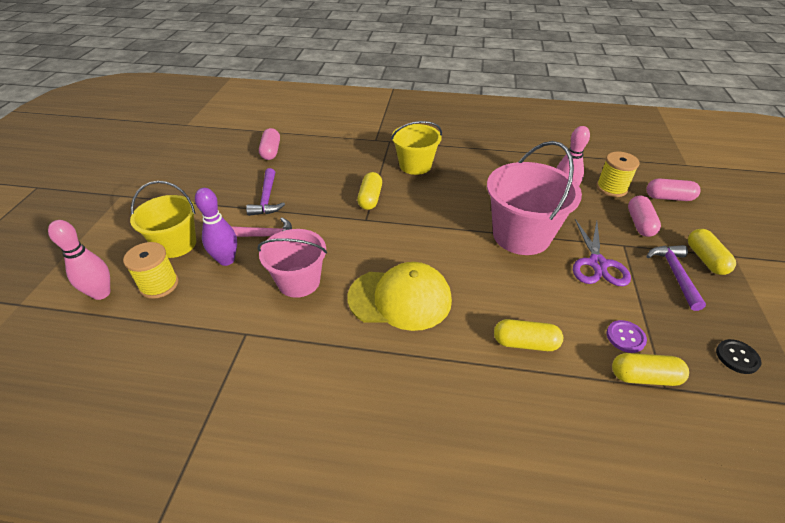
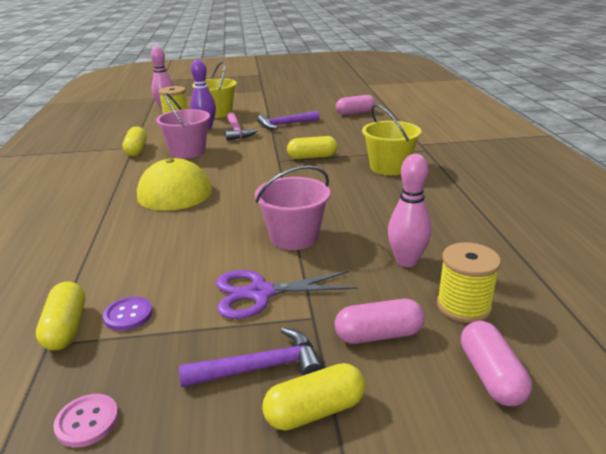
camera: 75 degrees right, 15 degrees down
(521, 235) = (294, 237): pink bucket -> pink bucket, size x0.67
(525, 343) = (121, 250): yellow capsule -> yellow capsule (136, 150)
(737, 357) = (87, 421): black button -> pink button

